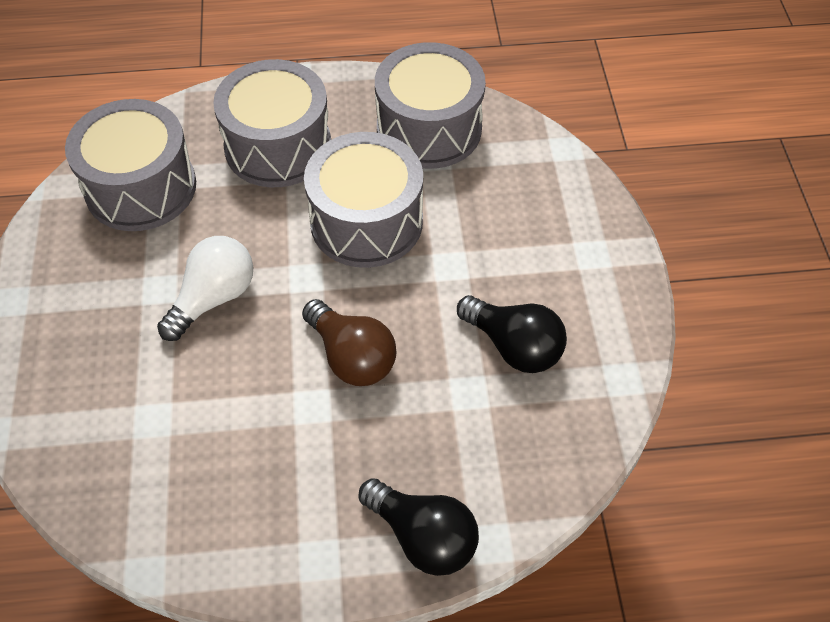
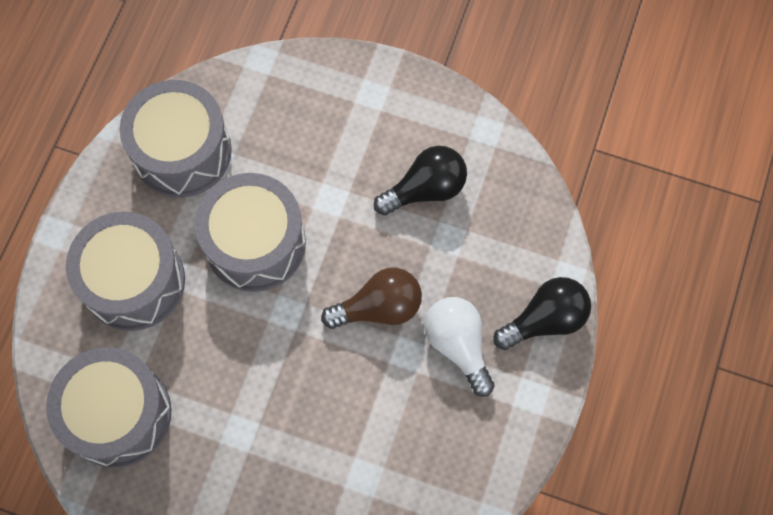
camera: 65 degrees left, 15 degrees up
(213, 298) = (271, 392): white light bulb -> white light bulb (458, 345)

